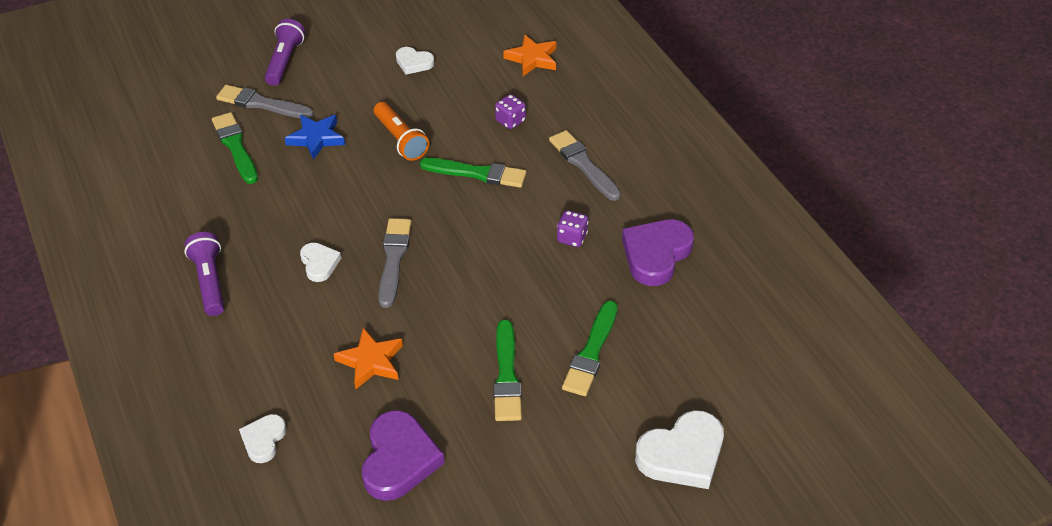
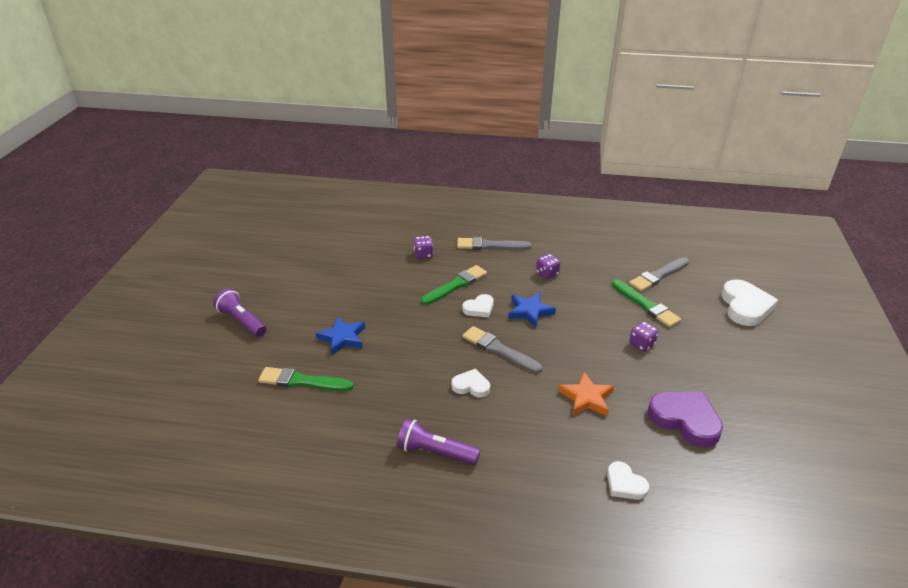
camera: 55 degrees left, 10 degrees down
(262, 104) = (273, 350): grey brush -> grey brush (658, 276)
(400, 140) = (389, 302): orange flashlight -> none
(414, 63) = (322, 268): white heart -> white heart (479, 308)
(483, 254) = (529, 311): none -> blue star
(506, 375) = (641, 344): green brush -> purple dice
(532, 59) = (378, 225): orange star -> none
(656, 254) = (587, 252): purple heart -> none

